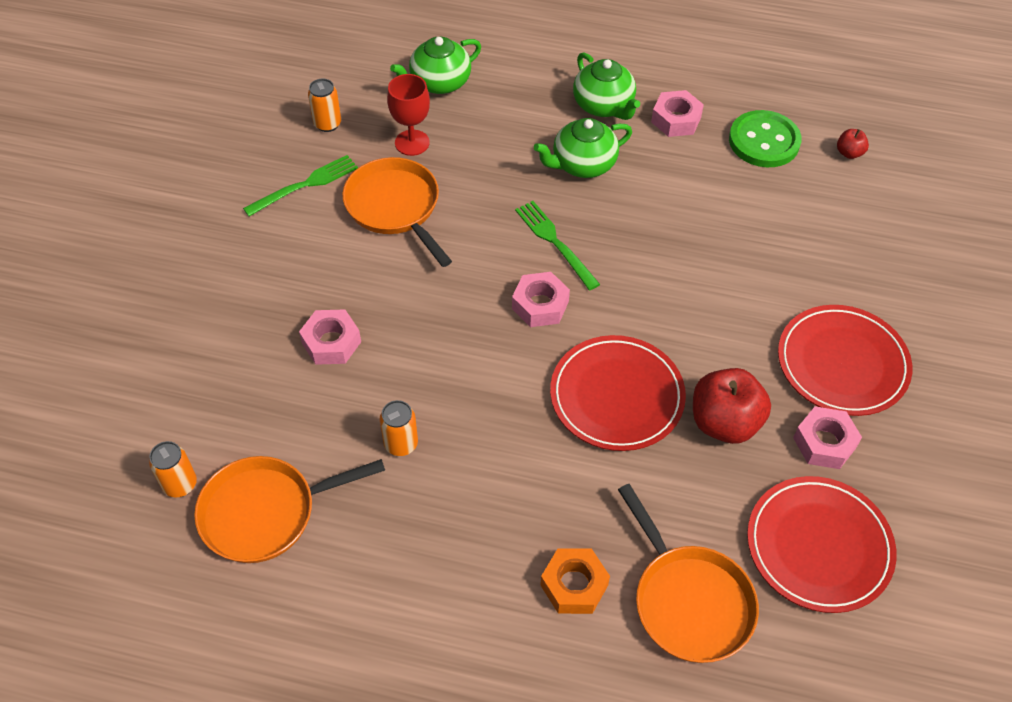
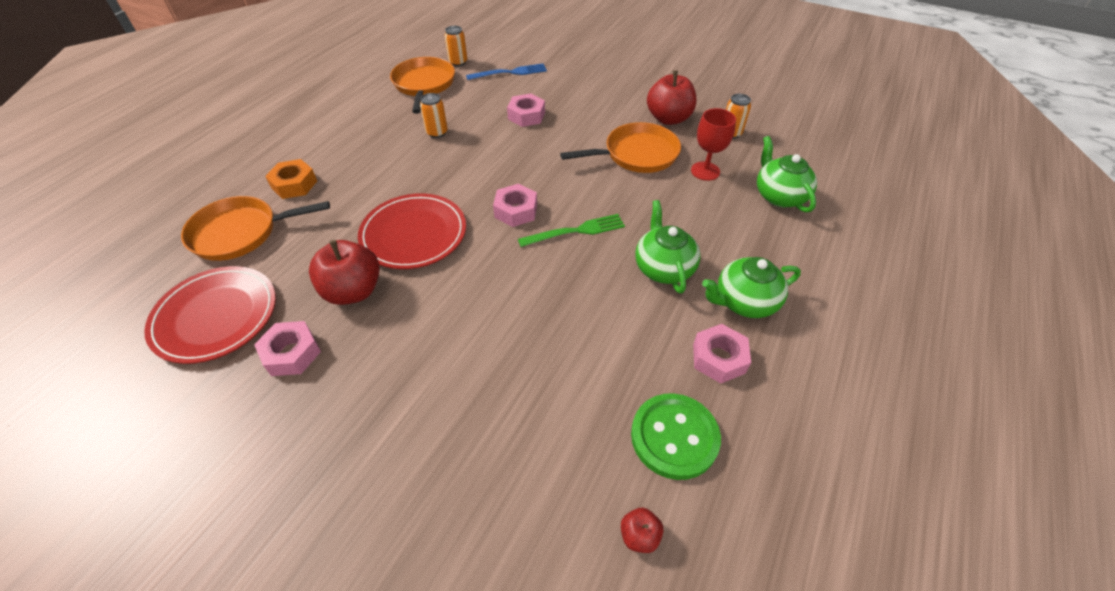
camera: 105 degrees right, 5 degrees down
(206, 395) = (510, 72): none -> blue fork
(306, 184) = (668, 118): green fork -> red apple
(842, 363) = (356, 400): red plate -> none

